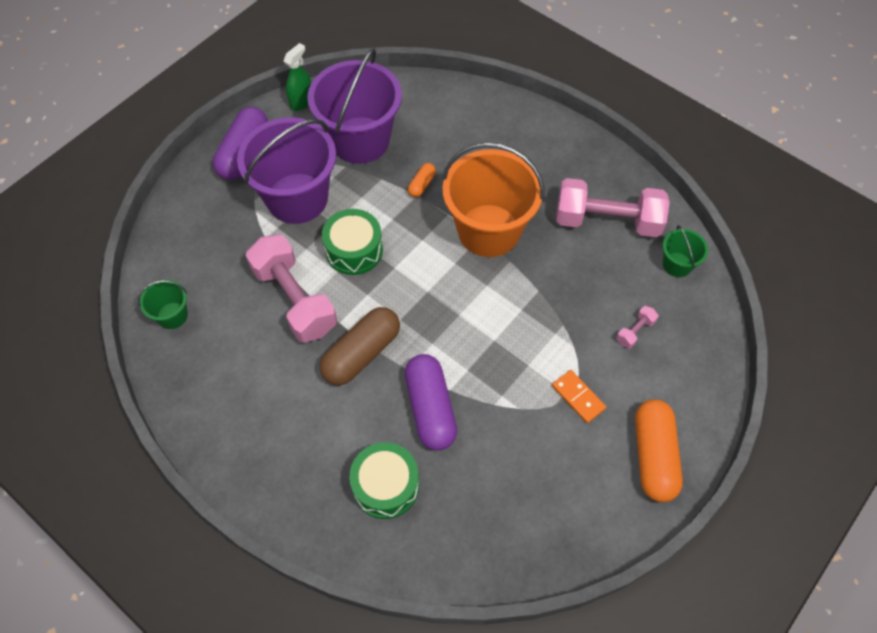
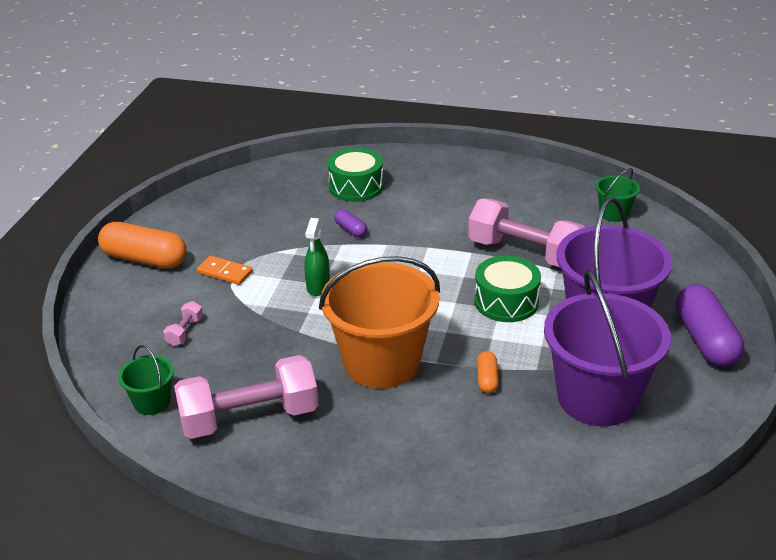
camera: 155 degrees right, 25 degrees down
(302, 101) = (709, 414): green spray bottle -> green spray bottle (318, 286)
(361, 353) = (434, 241): brown capsule -> none
(430, 408) = (350, 230): purple capsule -> purple capsule, size x0.48
(653, 456) = (145, 259): orange capsule -> orange capsule turned 45 degrees counterclockwise

